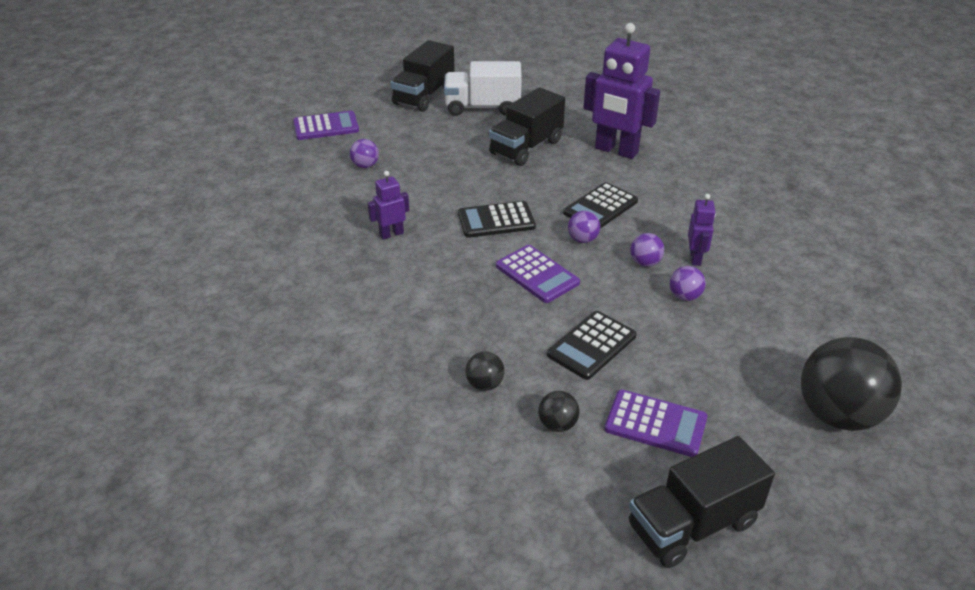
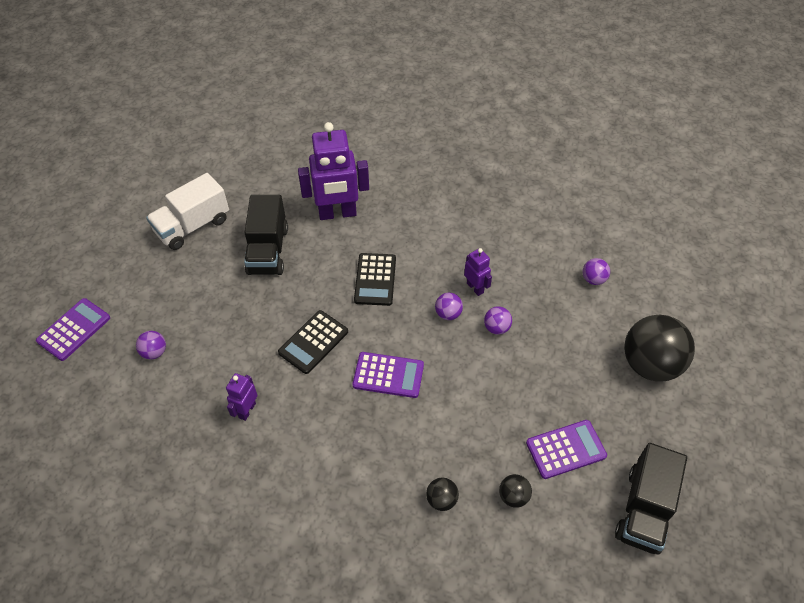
camera: 40 degrees left, 15 degrees up
(424, 96) = (129, 241): black truck -> none
(582, 239) = (390, 320): purple ball -> purple ball (593, 279)
(591, 345) = (477, 413): black calculator -> none

